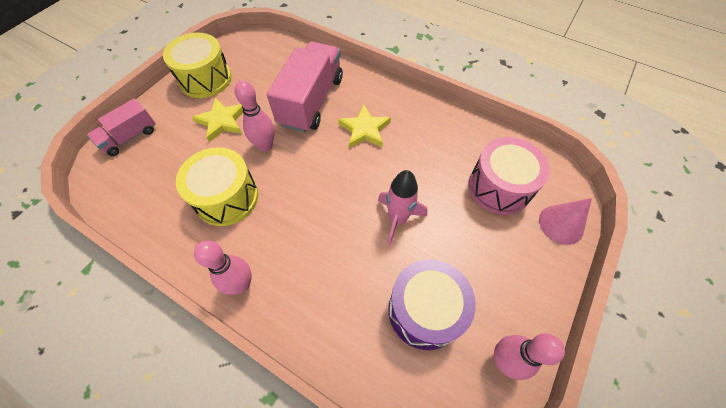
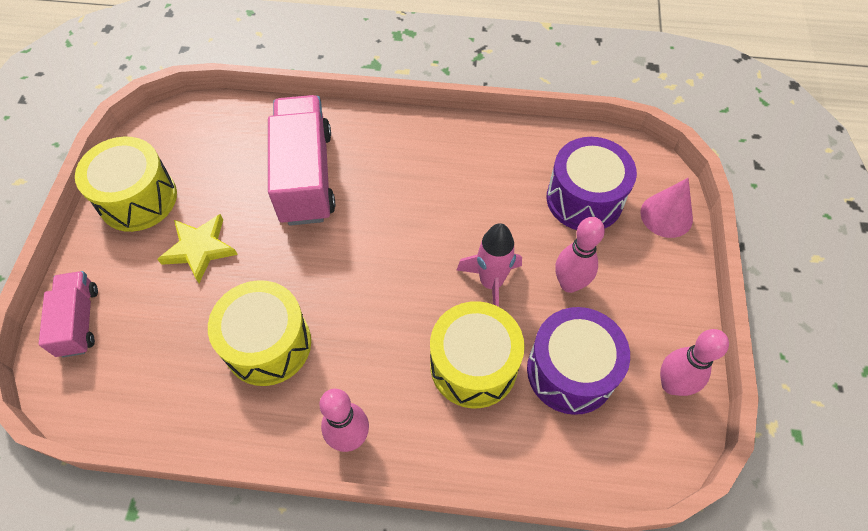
camera: 25 degrees left, 0 degrees up
(130, 137) = (79, 321): pink truck -> pink truck turned 150 degrees clockwise
(265, 146) = (279, 258): pink bowling pin -> pink bowling pin (569, 284)
(354, 273) = (473, 365): none -> yellow drum
(364, 130) = (395, 189): yellow star -> none
(499, 187) = (584, 199): pink drum -> purple drum

